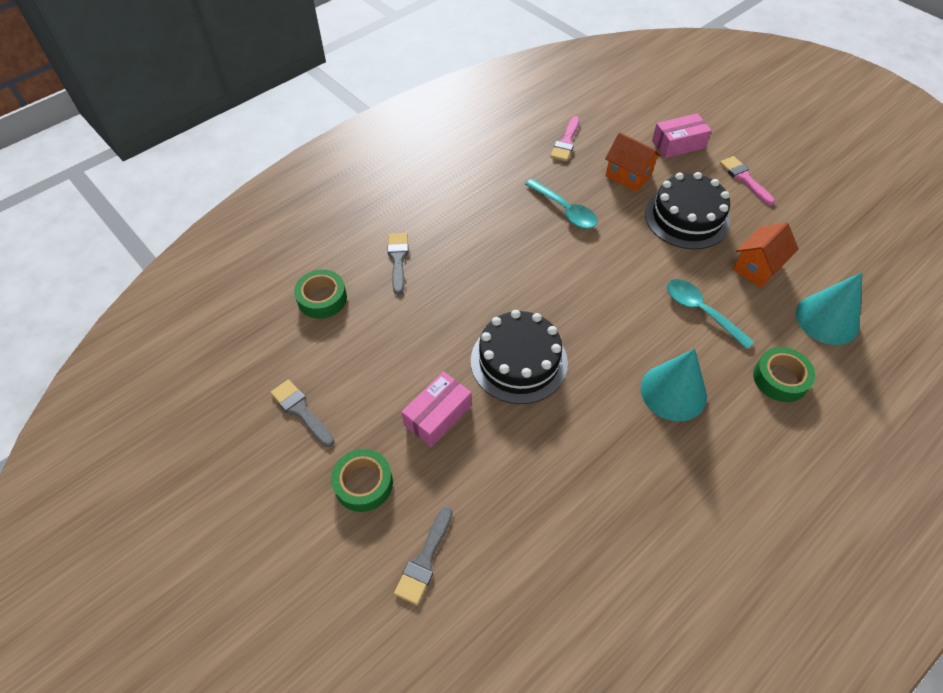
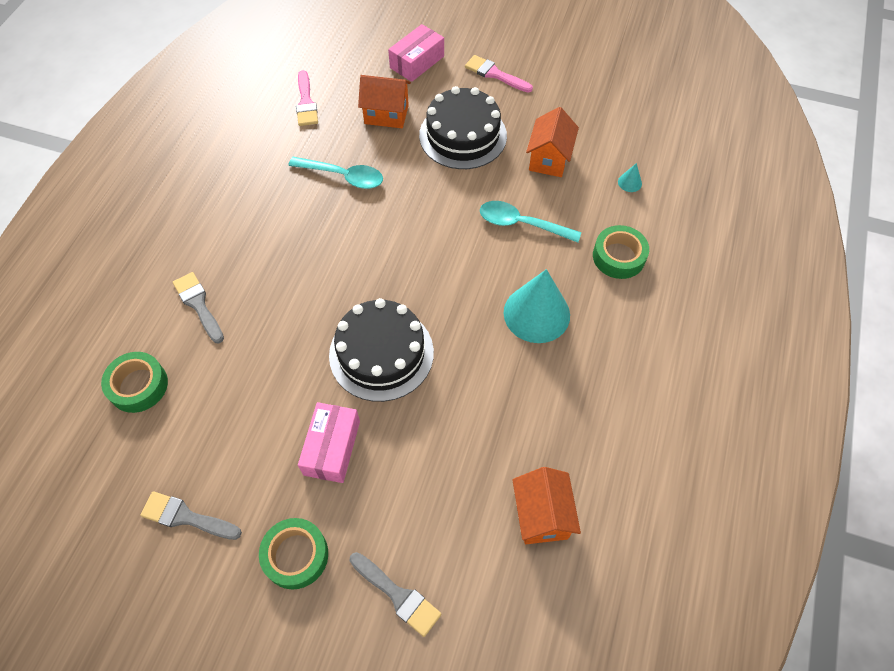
camera: 30 degrees left, 5 degrees up
(424, 560) = (398, 595): grey brush -> grey brush turned 45 degrees counterclockwise
(583, 563) = (541, 515): none -> orange house
(827, 319) = (629, 182): turquoise cone -> turquoise cone, size x0.40

